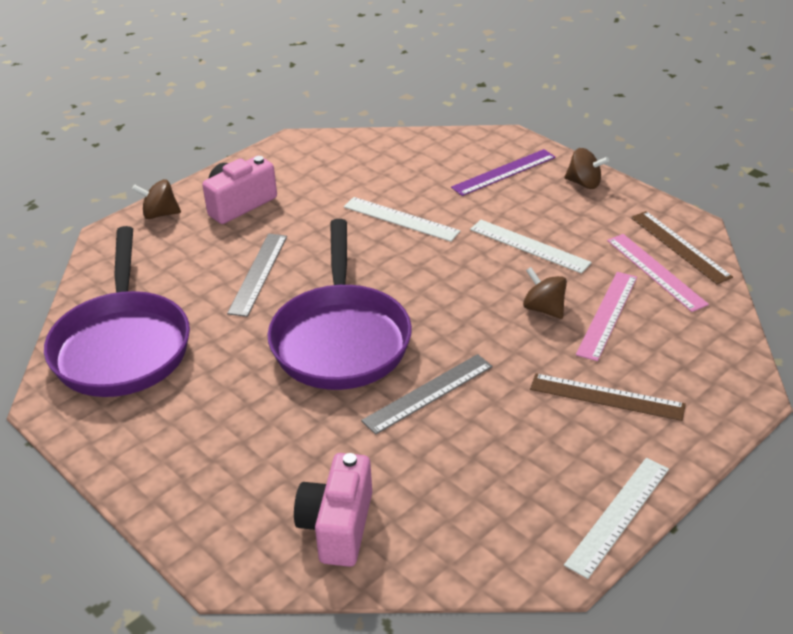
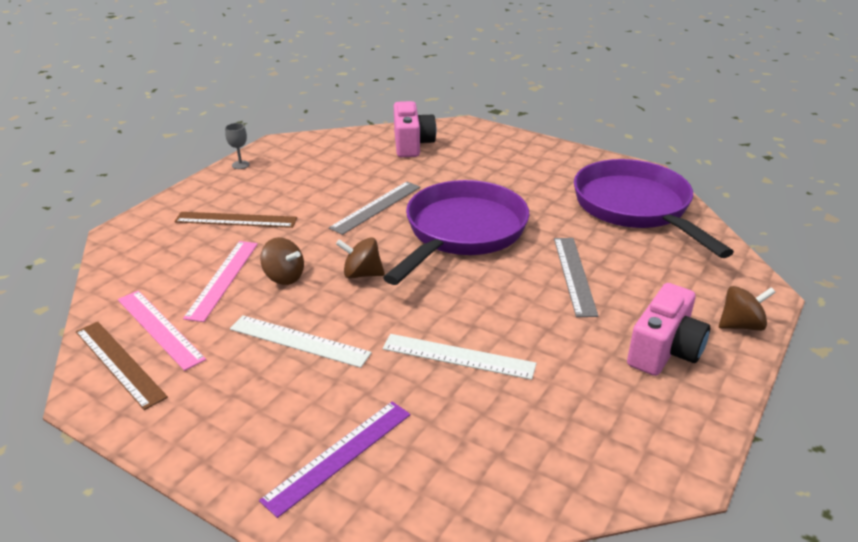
camera: 165 degrees right, 5 degrees down
(341, 339) = (462, 232): purple pan -> purple pan turned 45 degrees clockwise
(584, 183) = (220, 451): brown spinning top -> brown spinning top (362, 274)
(618, 515) = (240, 165): white ruler -> grey goblet

